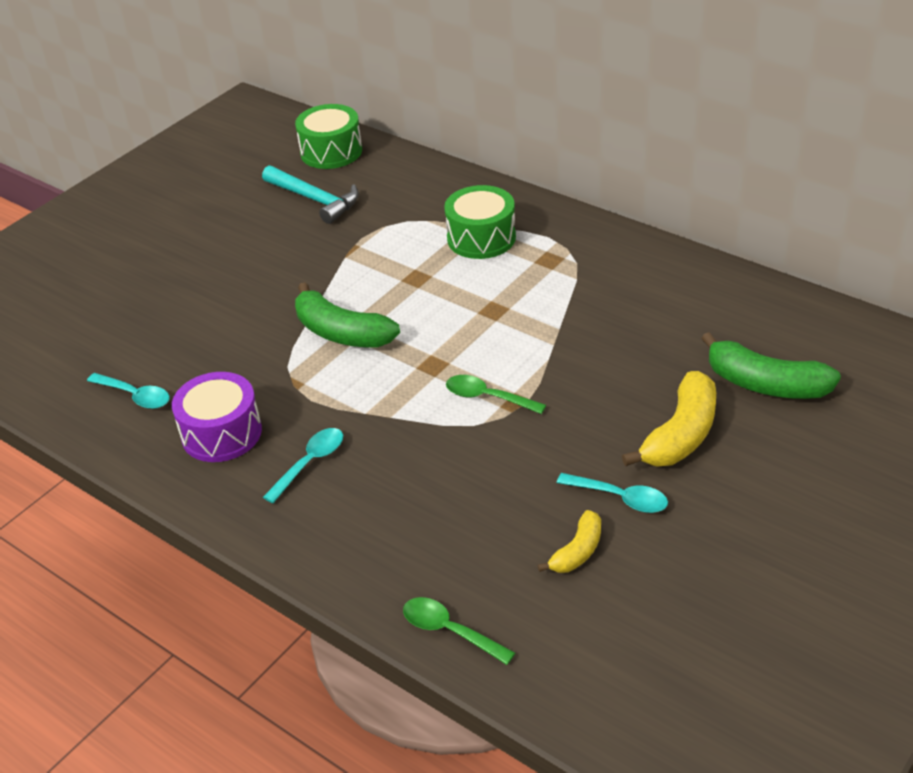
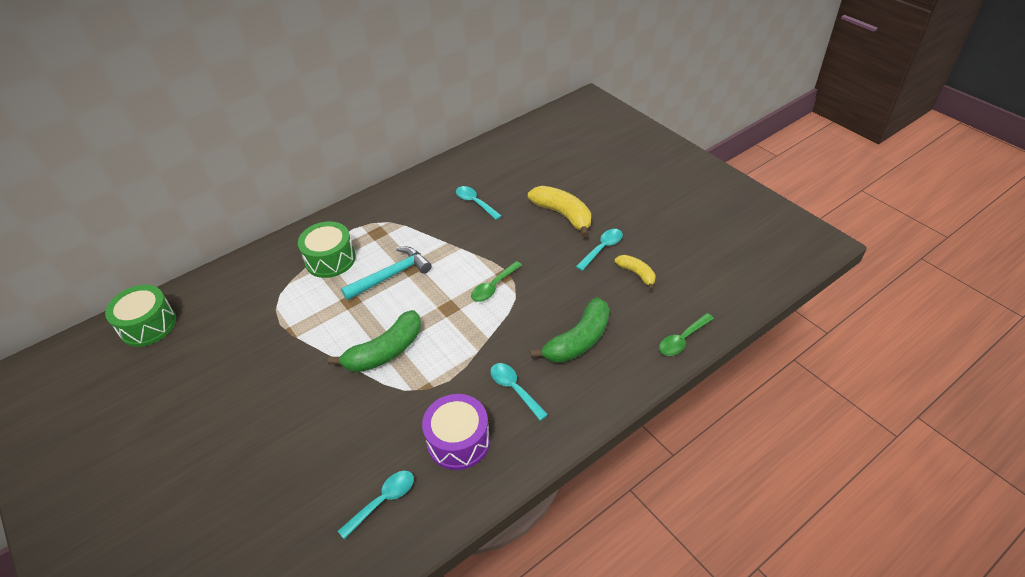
camera: 75 degrees left, 5 degrees up
(315, 200) = (207, 345): turquoise hammer -> turquoise hammer (391, 275)
(660, 332) = (475, 203): none -> turquoise spoon
(765, 384) = (538, 176): green banana -> green banana (578, 340)

